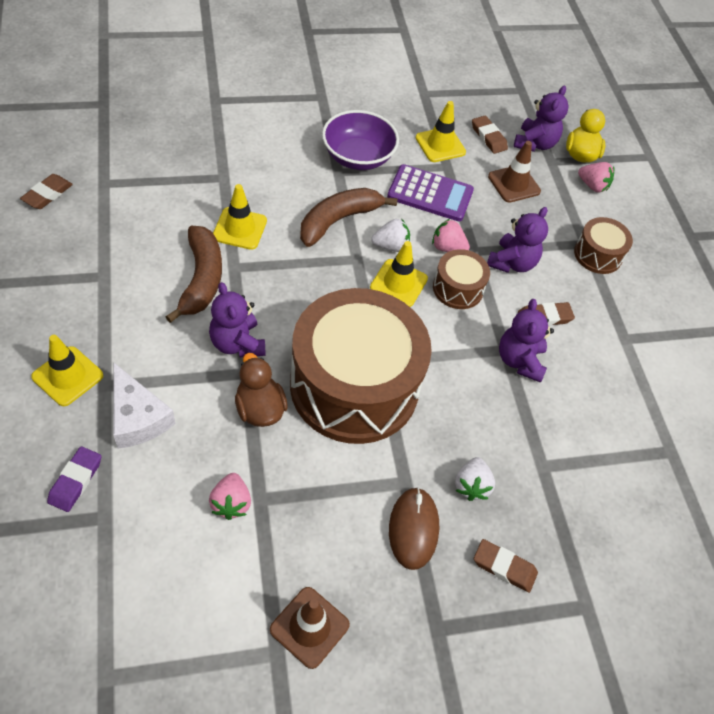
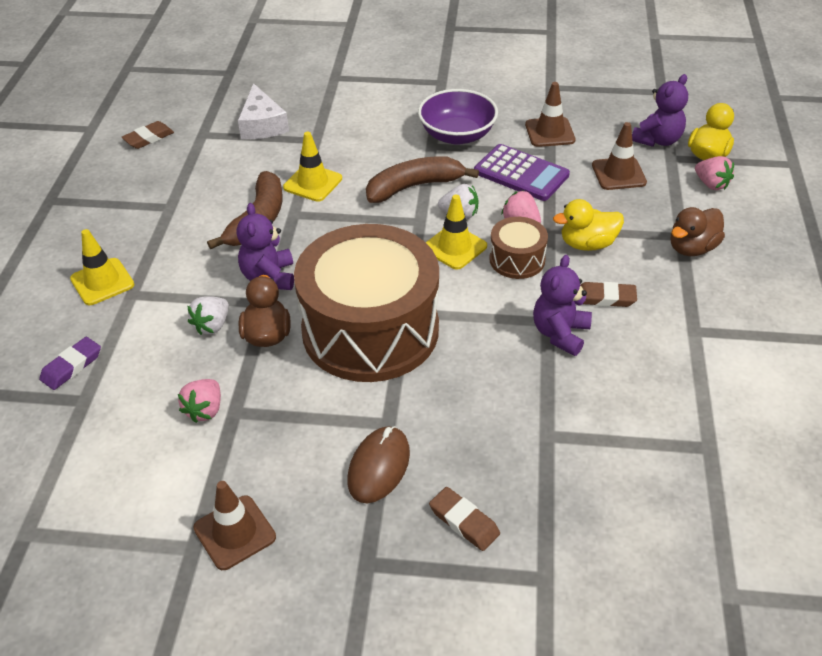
camera: 25 degrees right, 10 degrees down
(137, 417) = (149, 324): white cheese -> white cheese (262, 124)
(440, 145) = (550, 132): yellow traffic cone -> brown traffic cone
(471, 486) = (458, 439): white strawberry -> white strawberry (212, 325)
(488, 137) = (606, 130): brown eraser -> none
(512, 263) = (587, 244): purple teddy bear -> yellow duck
(598, 255) = (692, 248): brown drum -> brown duck

